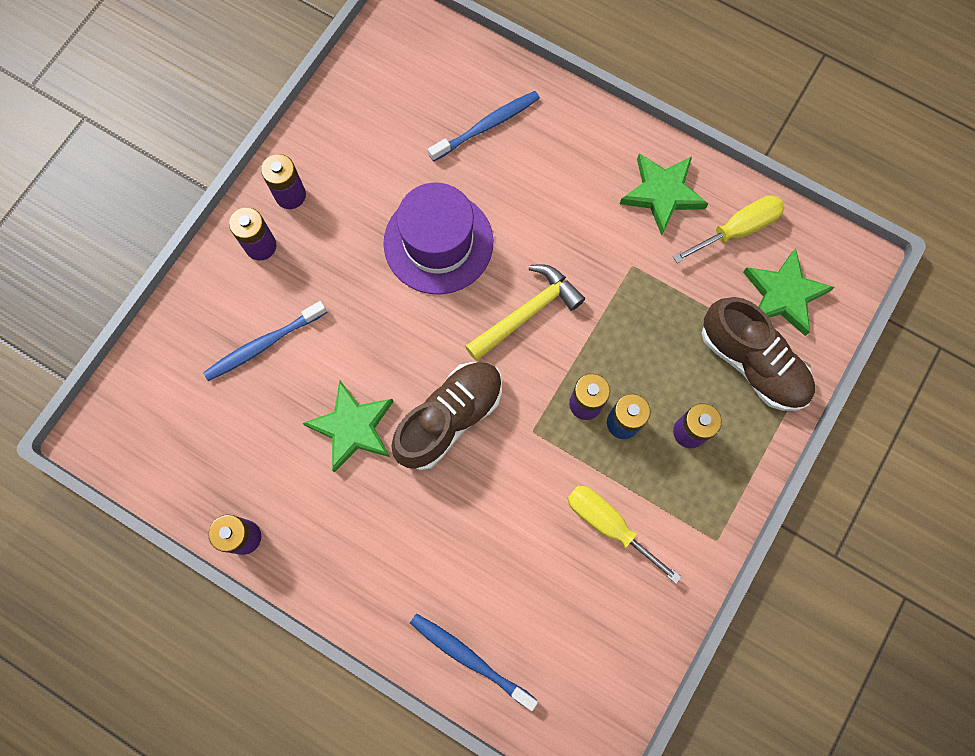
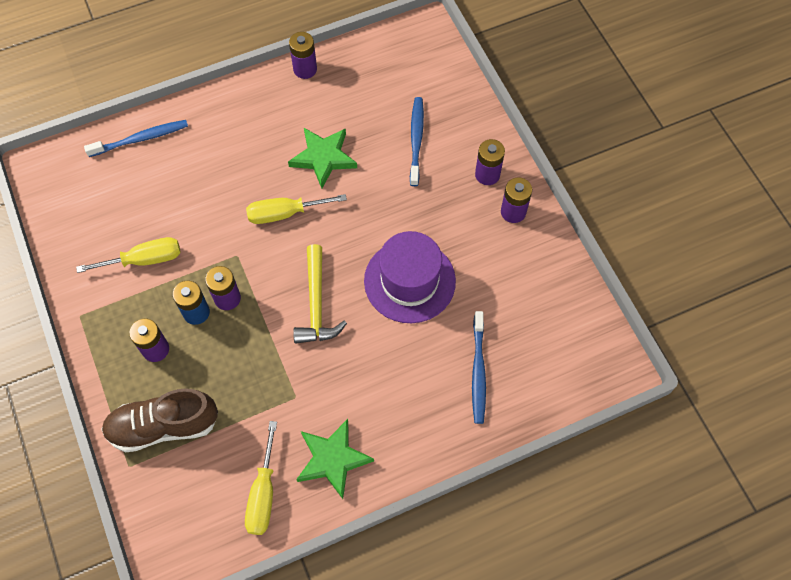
camera: 125 degrees right, 10 degrees down
(449, 418) = (284, 213): brown shoe -> yellow screwdriver
(783, 295) = (190, 488): green star -> none

